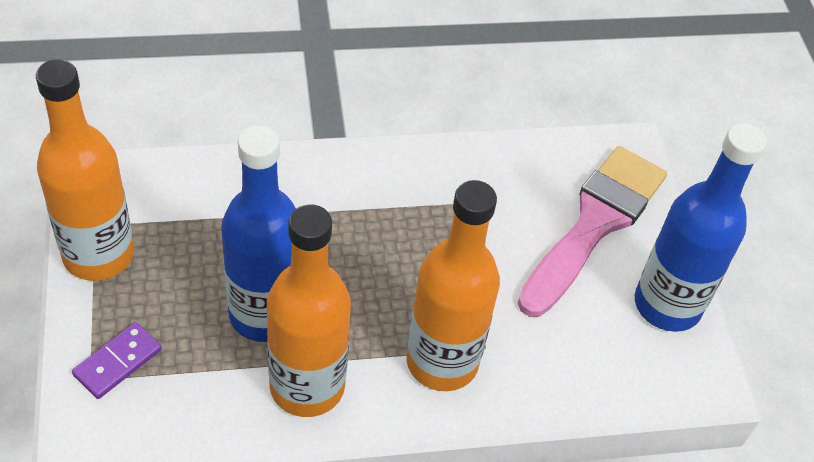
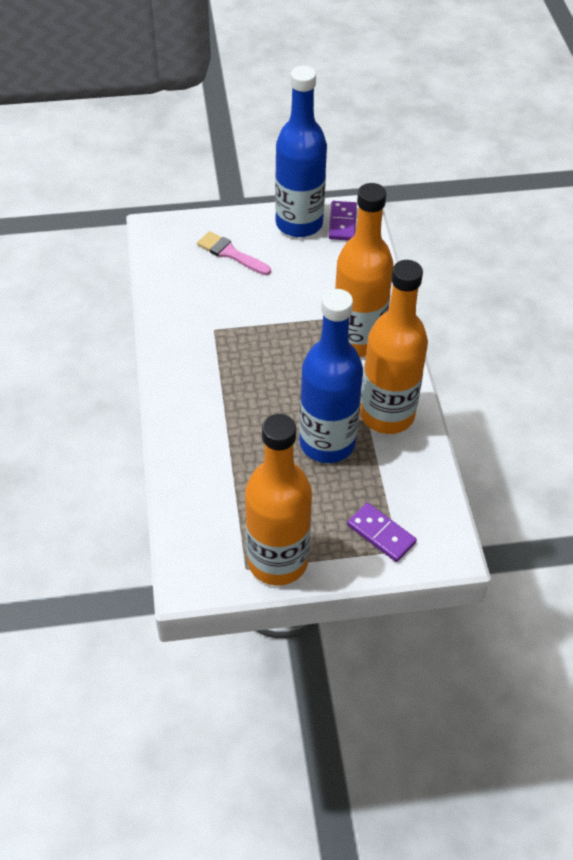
camera: 85 degrees left, 0 degrees up
(595, 223) = (230, 253): pink brush -> pink brush, size x0.48
(678, 360) = (342, 223): none -> purple domino

